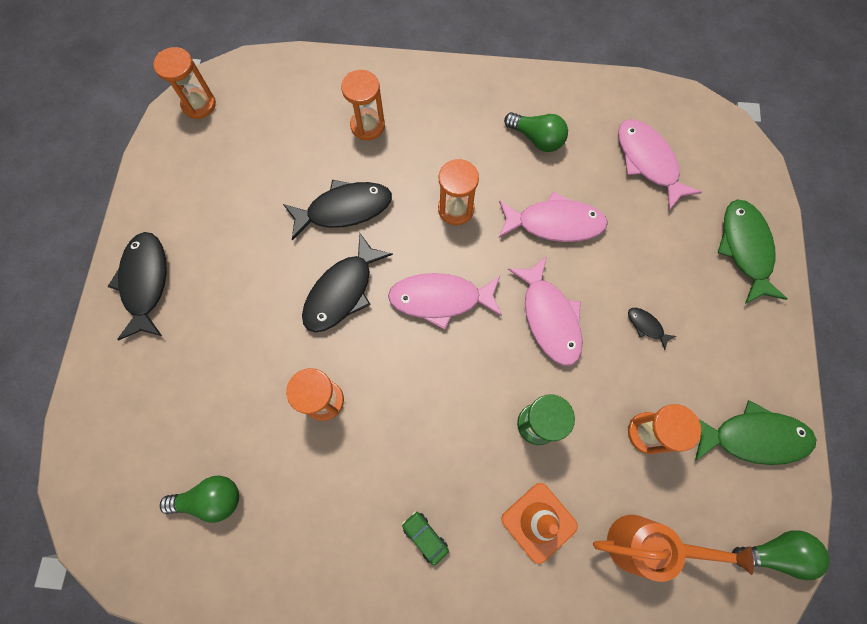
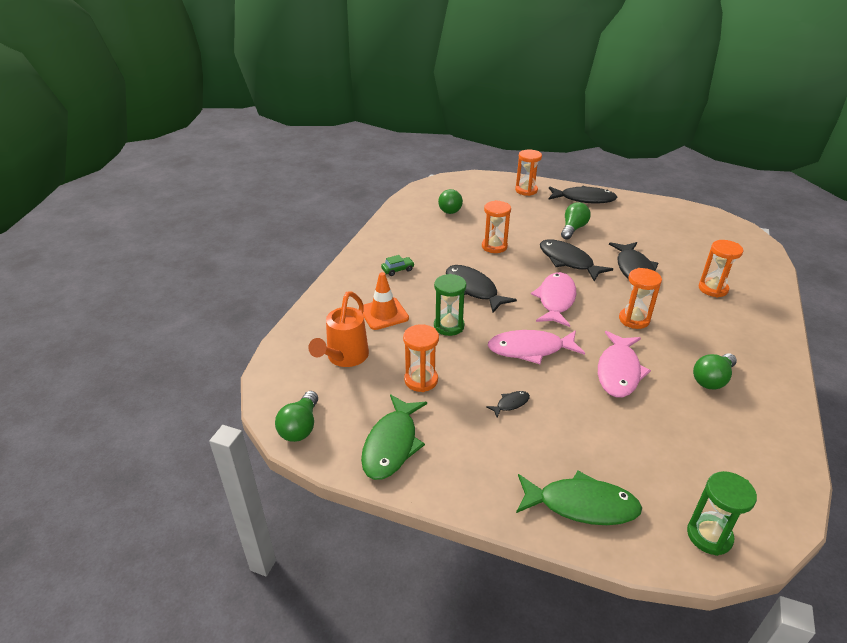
camera: 105 degrees right, 35 degrees down
(199, 104) = (720, 223): orange hourglass -> orange hourglass (526, 190)
(248, 292) = (573, 229): none -> green light bulb
(445, 409) = (473, 289): none -> black fish
(648, 162) = (692, 455): pink fish -> none
(731, 155) = (709, 536): none -> green hourglass

